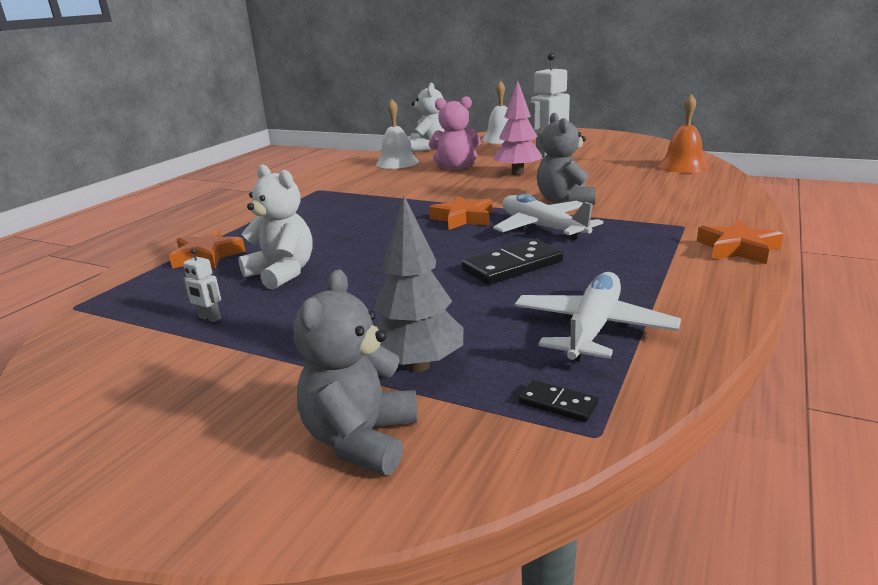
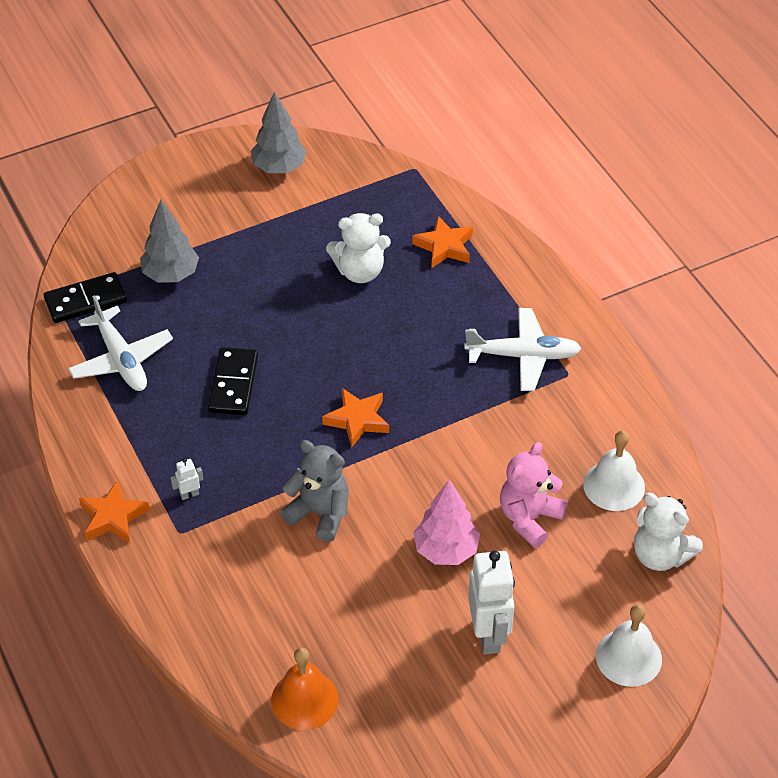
camera: 125 degrees right, 25 degrees up
(110, 388) = (279, 167): none -> grey tree
(209, 318) = (324, 219): white robot -> white robot (189, 494)
(361, 439) = (138, 230): grey teddy bear -> none
(542, 227) = (279, 450): white plane -> white plane (523, 356)
(557, 404) = (85, 300): black domino -> black domino, size x1.97

